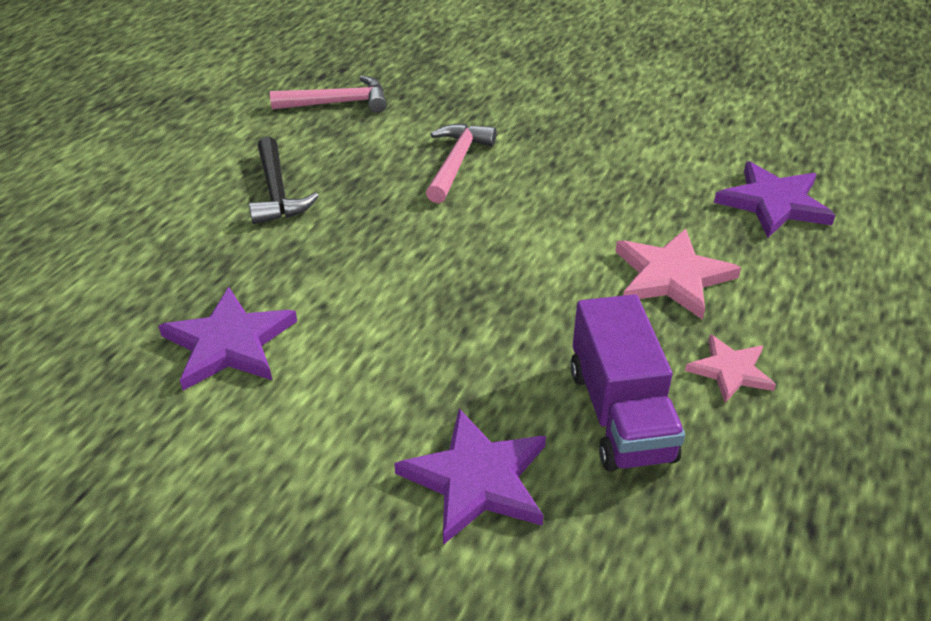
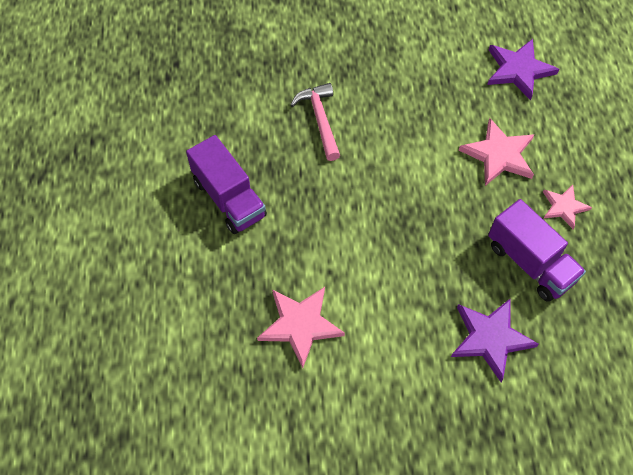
camera: 30 degrees left, 20 degrees up
(229, 343) = (300, 325): purple star -> pink star
(277, 192) = (229, 198): black hammer -> purple truck
(337, 103) = (201, 99): pink hammer -> none

